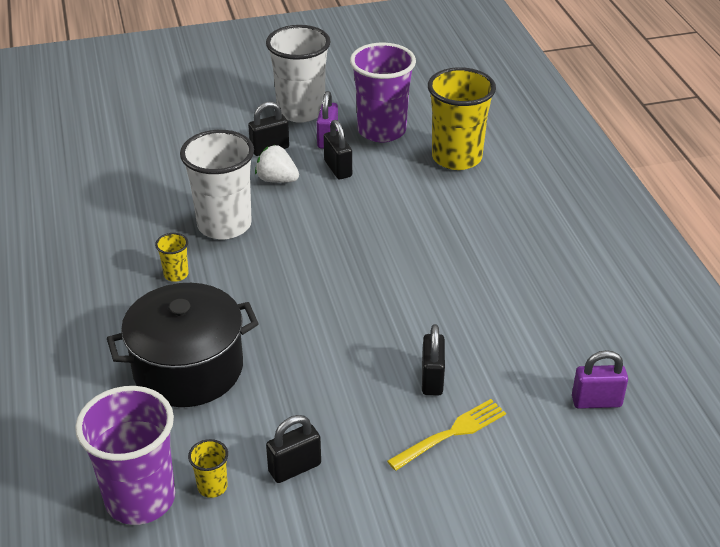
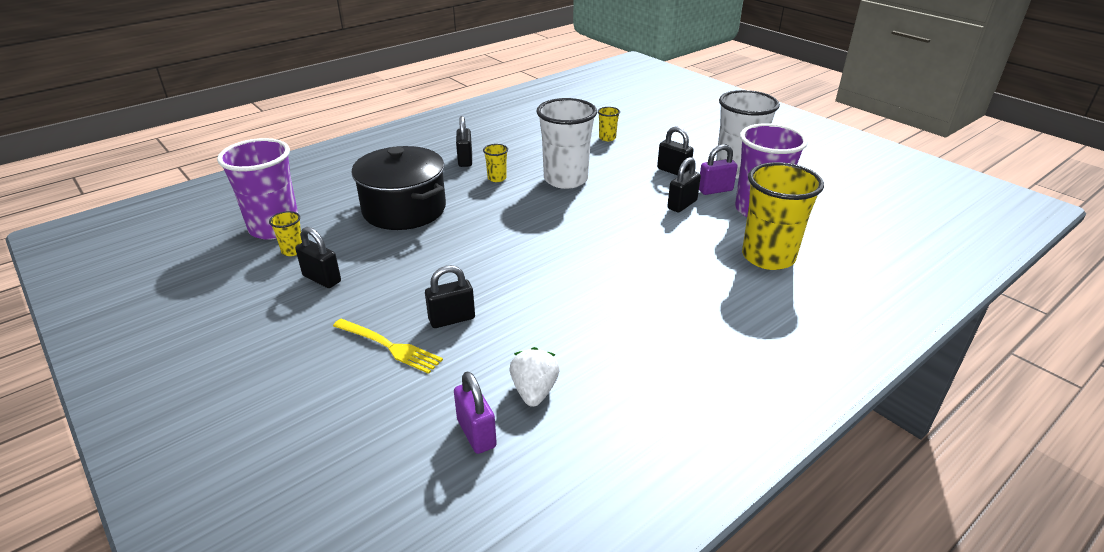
camera: 65 degrees right, 5 degrees down
(106, 288) = (465, 160): none -> black padlock
(155, 164) = (607, 138): none -> yellow cup
(277, 180) = (639, 184): white strawberry -> white strawberry (534, 391)

